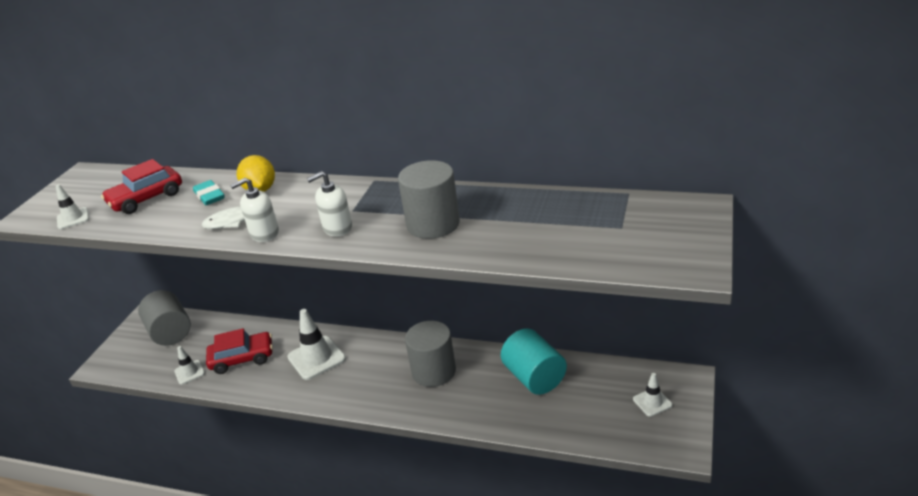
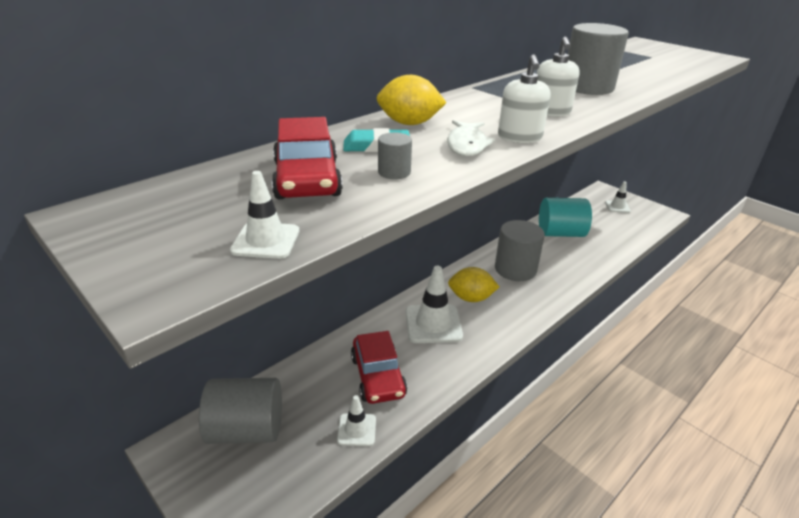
camera: 65 degrees left, 0 degrees up
(171, 216) = (394, 172): none -> grey cylinder
(242, 358) = (378, 376): red car -> red car turned 150 degrees clockwise
(366, 363) = (471, 298): none -> yellow lemon

